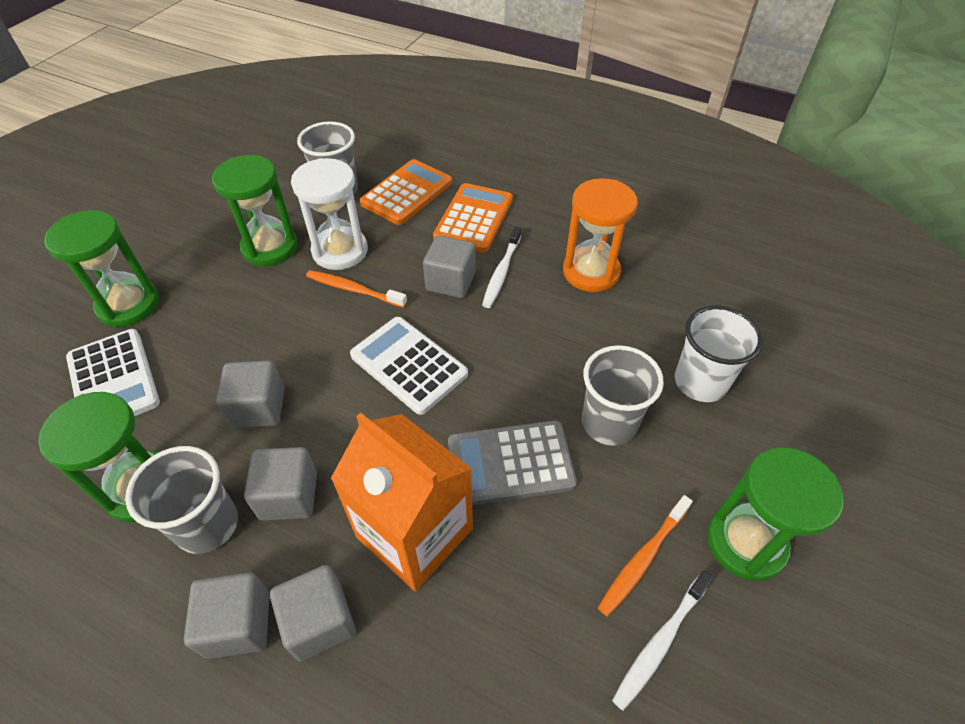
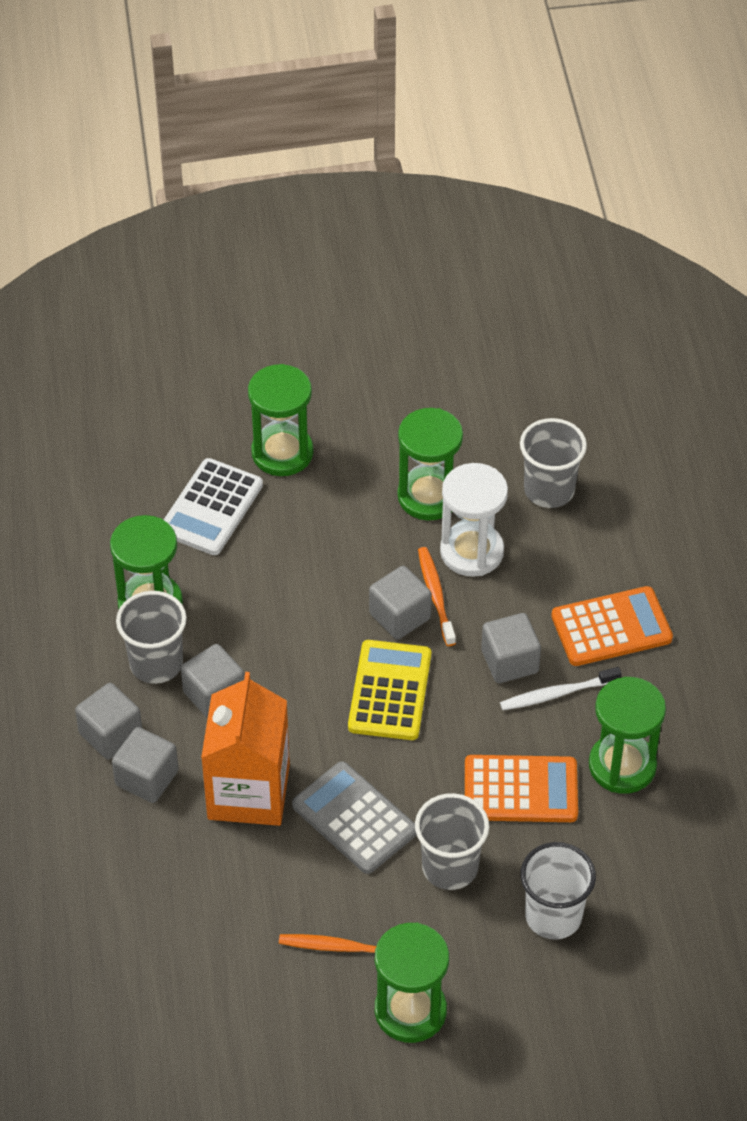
camera: 55 degrees right, 0 degrees up
(258, 408) = (266, 620): grey cube -> grey cube (400, 616)
(407, 193) = (597, 548): orange calculator -> orange calculator (520, 790)
(408, 365) = (389, 691): white calculator -> yellow calculator
(591, 272) = (622, 765): orange hourglass -> green hourglass
(660, 642) = (286, 986): white toothbrush -> none

